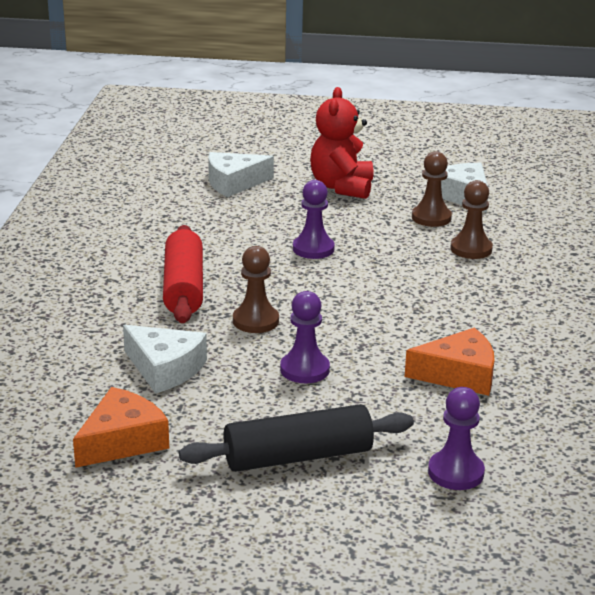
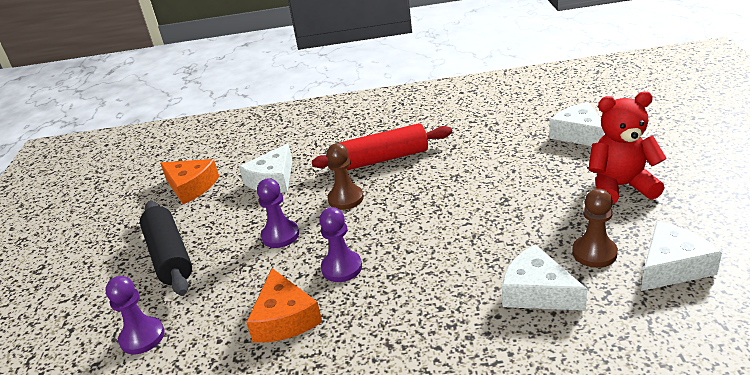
camera: 85 degrees right, 5 degrees up
(313, 249) = (478, 198): purple pawn -> purple pawn (341, 268)
(471, 249) = (537, 292): brown pawn -> white cheese

